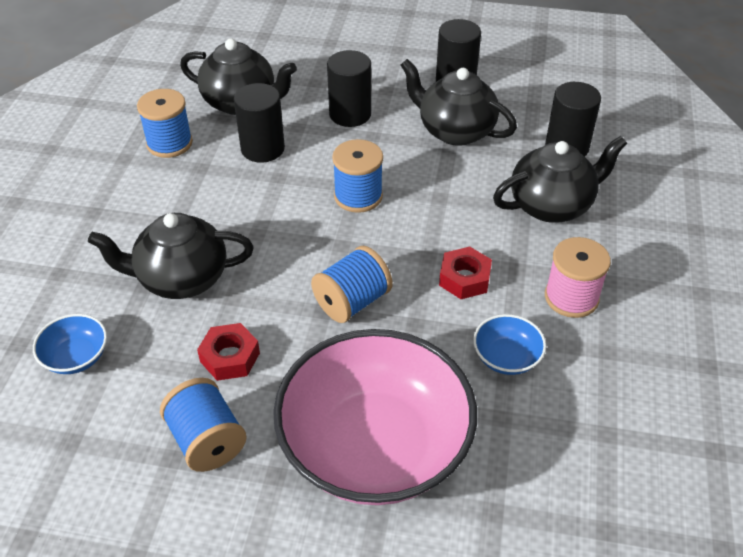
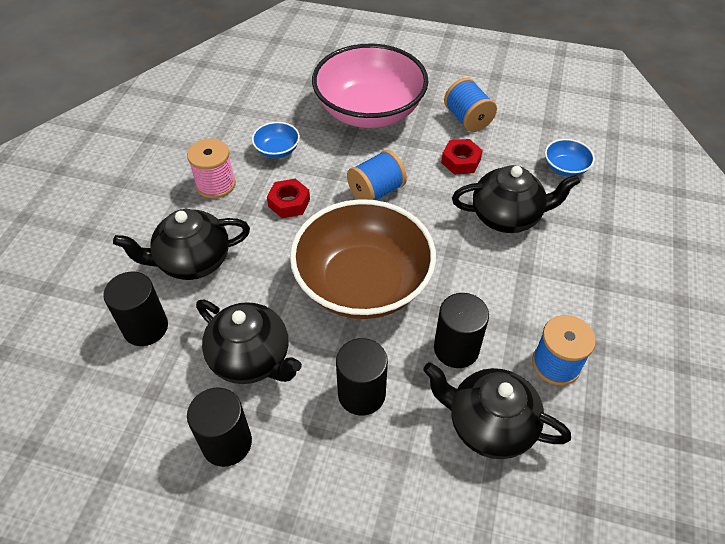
camera: 175 degrees left, 5 degrees up
(358, 196) = (363, 283): blue spool -> brown bowl

